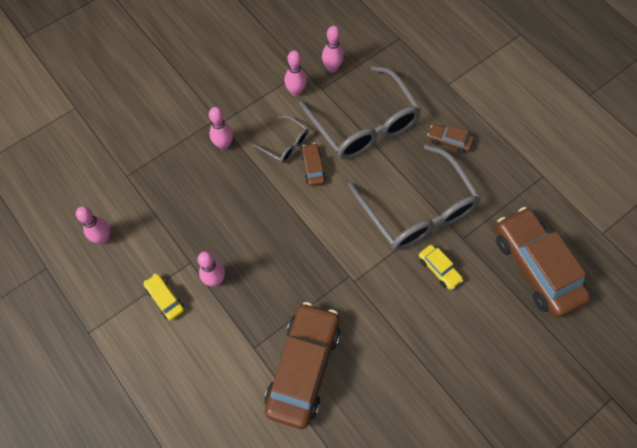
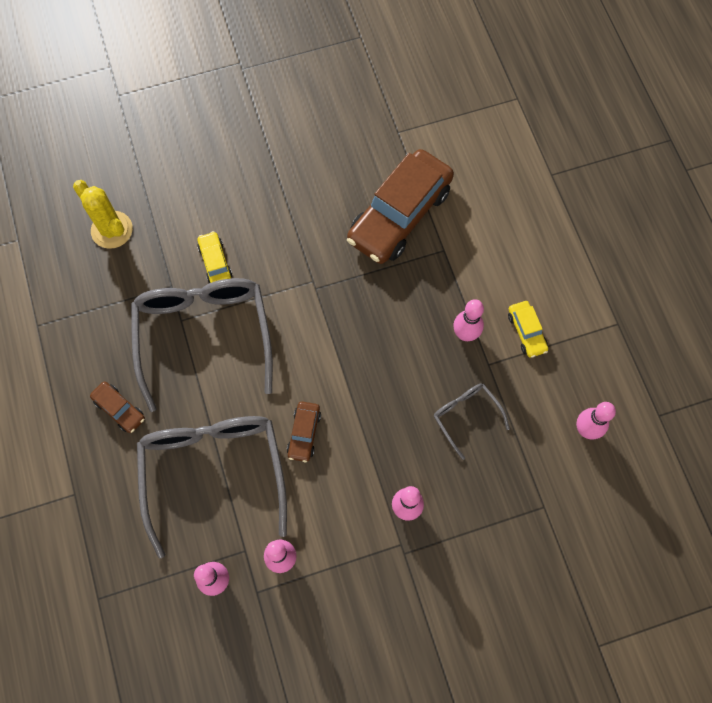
camera: 160 degrees left, 5 degrees up
(285, 144) = (326, 479): grey glasses -> grey glasses (466, 416)
(536, 267) = (112, 230): brown car -> yellow cactus

